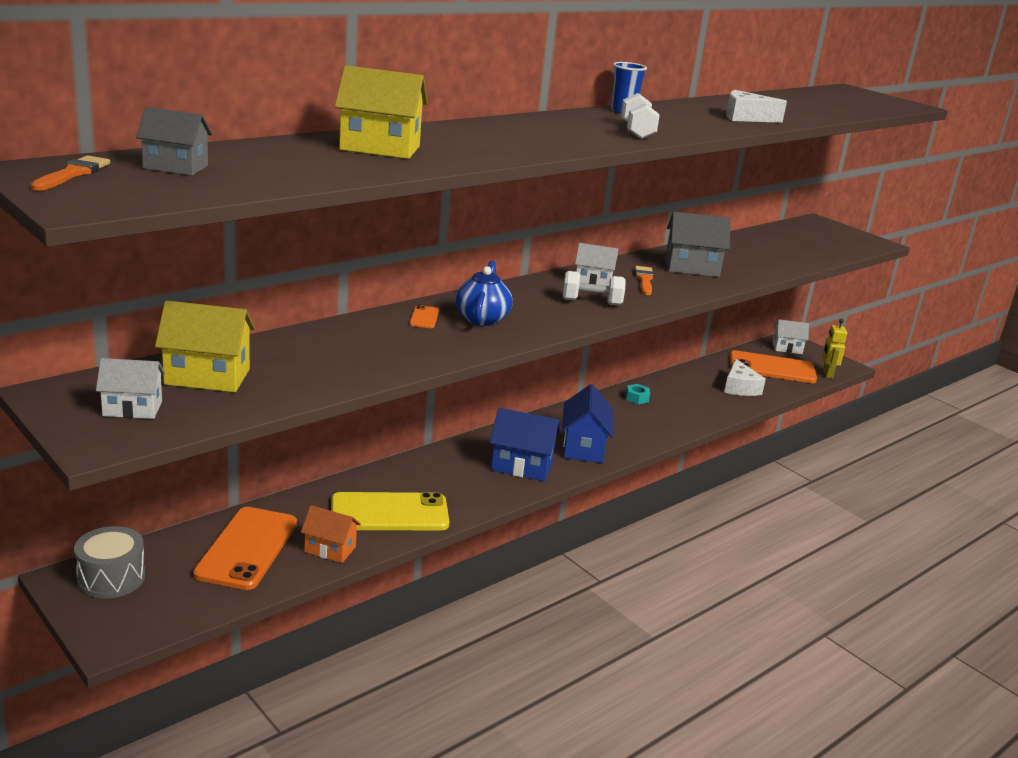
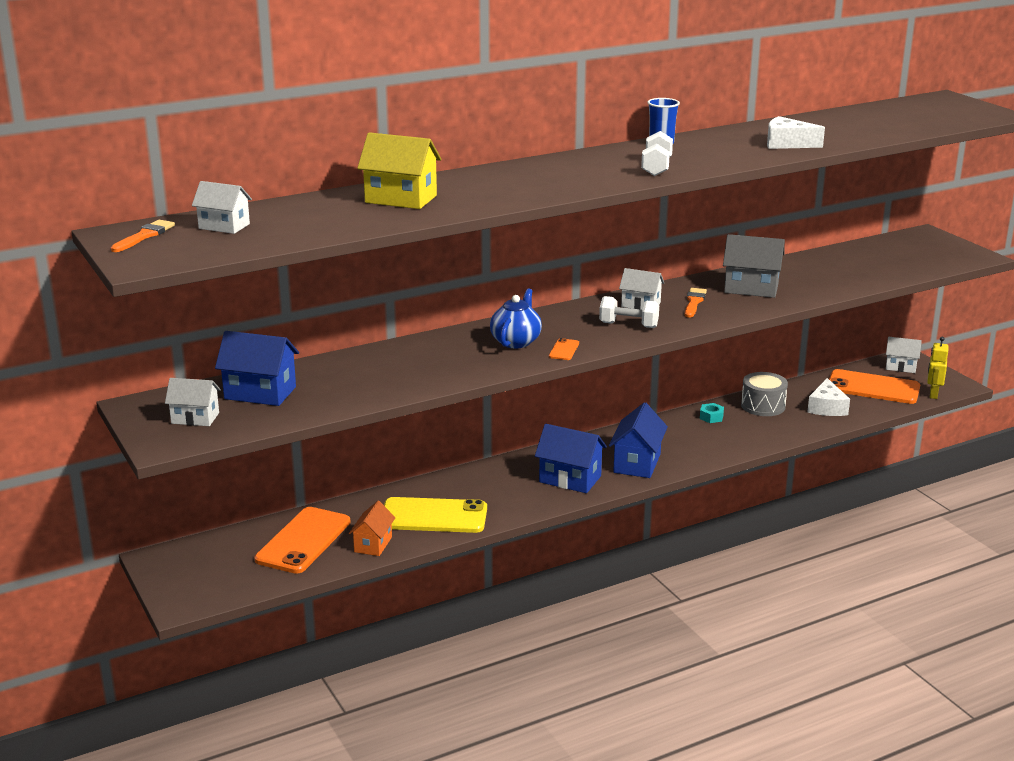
camera: 15 degrees right, 0 degrees up
(111, 578) = (189, 559): grey drum -> grey drum (763, 406)
(175, 167) = (224, 226): grey house -> white house
(207, 377) = (260, 393): yellow house -> blue house
(330, 549) = (373, 544): orange house -> orange house turned 75 degrees clockwise
(424, 317) = (463, 341): orange phone -> orange phone (564, 350)

